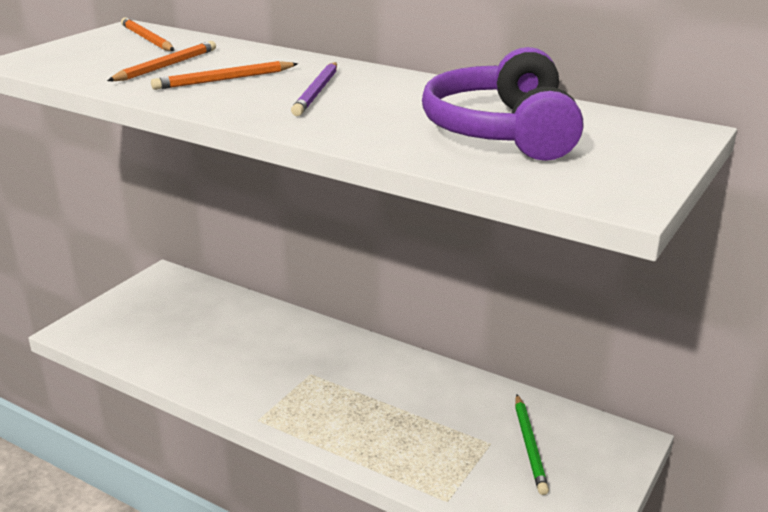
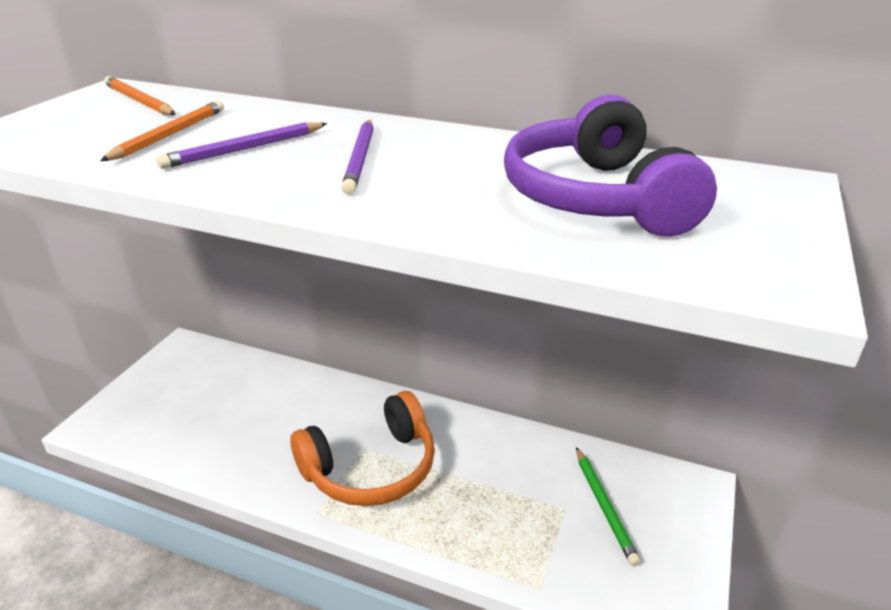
camera: 10 degrees left, 5 degrees up
(224, 79) = (245, 149): orange pencil -> purple pencil
(315, 390) = (371, 468): none -> orange headphones

